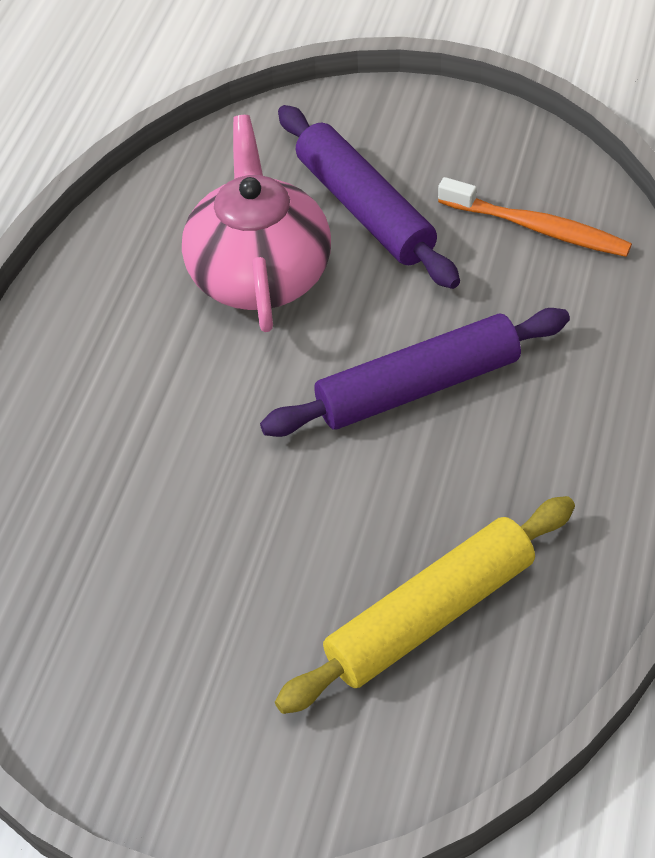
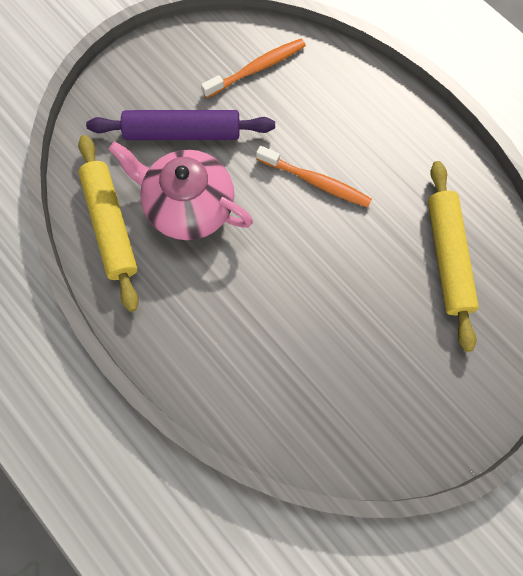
camera: 60 degrees left, 20 degrees up
(169, 216) = (110, 226): none -> yellow rolling pin
(417, 387) = (316, 181): purple rolling pin -> orange toothbrush

